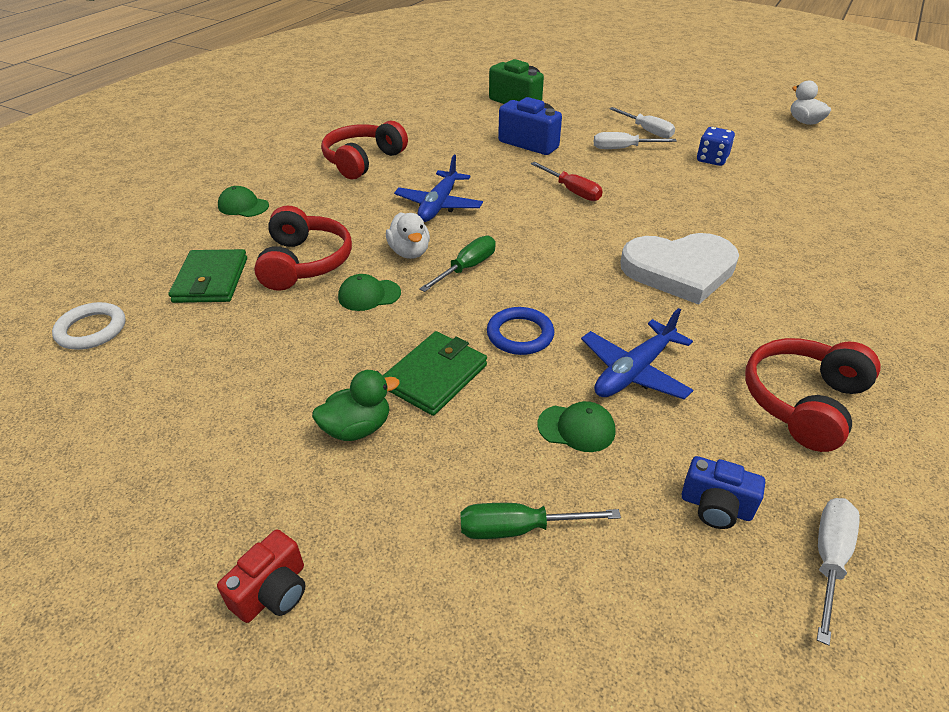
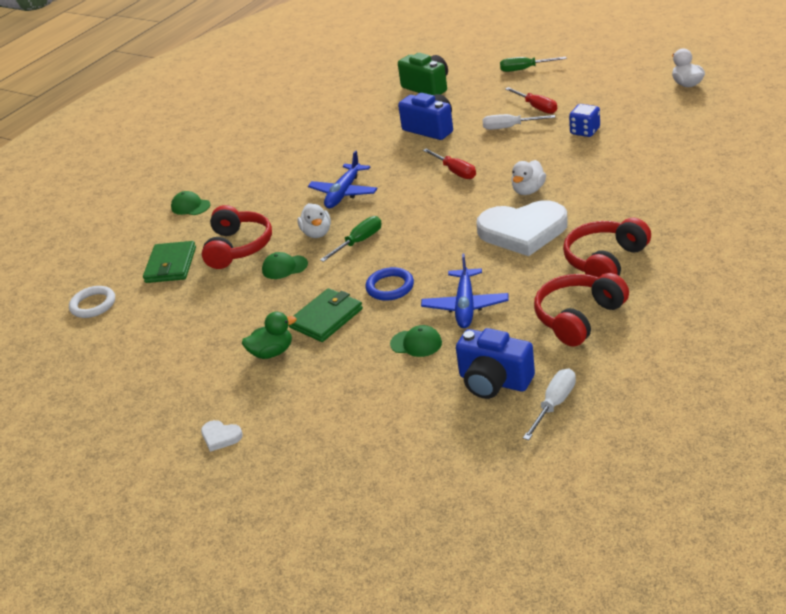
camera: 10 degrees right, 5 degrees down
(273, 591) = (220, 437): red camera -> white heart
(363, 161) = (285, 159): red headphones -> red headphones (605, 261)
(518, 529) = (367, 400): green screwdriver -> green screwdriver (524, 69)
(633, 371) = (465, 306): blue plane -> blue plane turned 45 degrees counterclockwise
(647, 131) = (536, 107): white screwdriver -> red screwdriver
(669, 220) = (528, 190): none -> white duck
(715, 507) = (494, 381): blue camera -> blue camera, size x1.63

